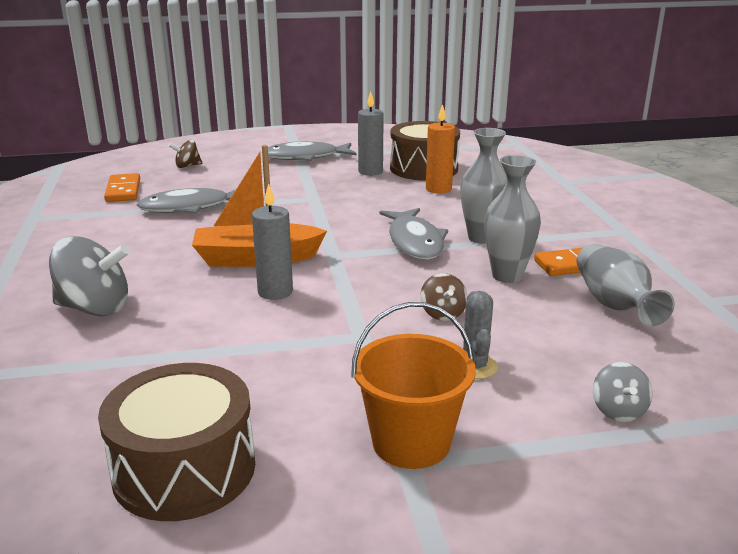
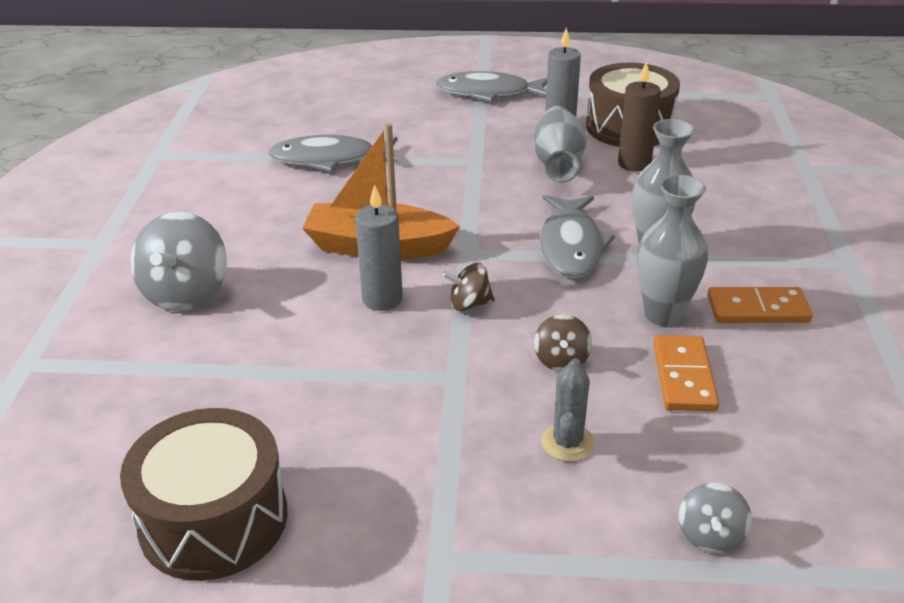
camera: 15 degrees right, 10 degrees up
(94, 308) = (186, 293): grey spinning top -> grey spinning top turned 75 degrees clockwise
(123, 190) = (263, 124): orange domino -> orange domino (683, 376)
(187, 166) = (346, 93): brown spinning top -> brown spinning top (469, 304)
(411, 442) = (455, 532): orange bucket -> none
(438, 189) = (634, 164): orange candle -> brown candle
(614, 304) = (779, 379): grey vase -> grey vase (558, 163)

